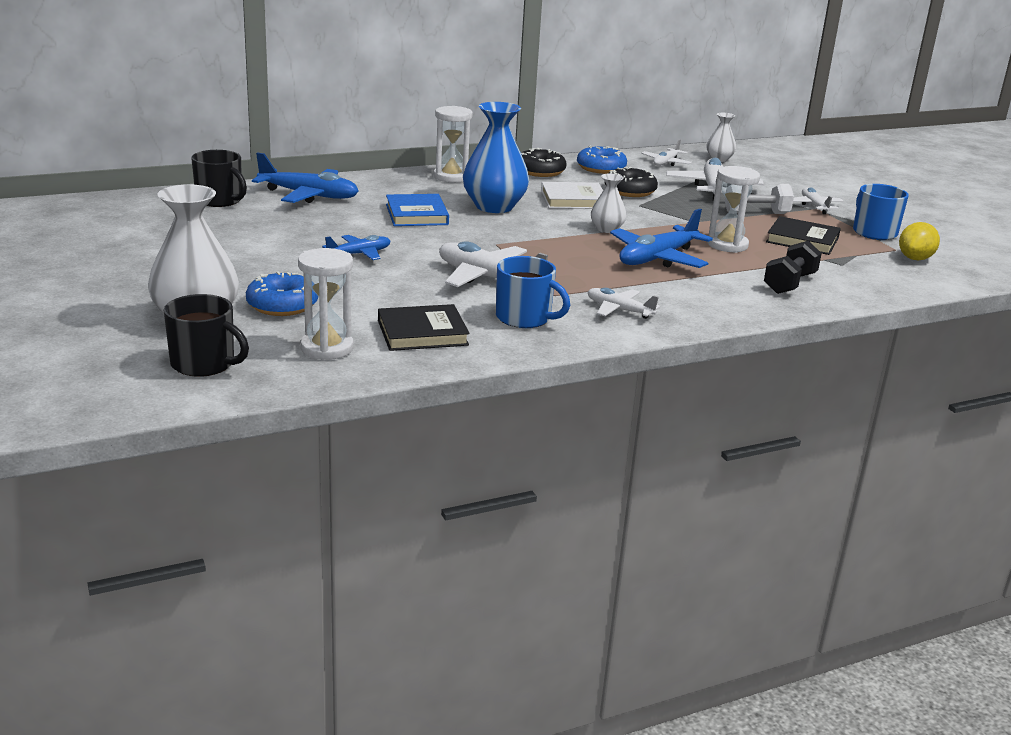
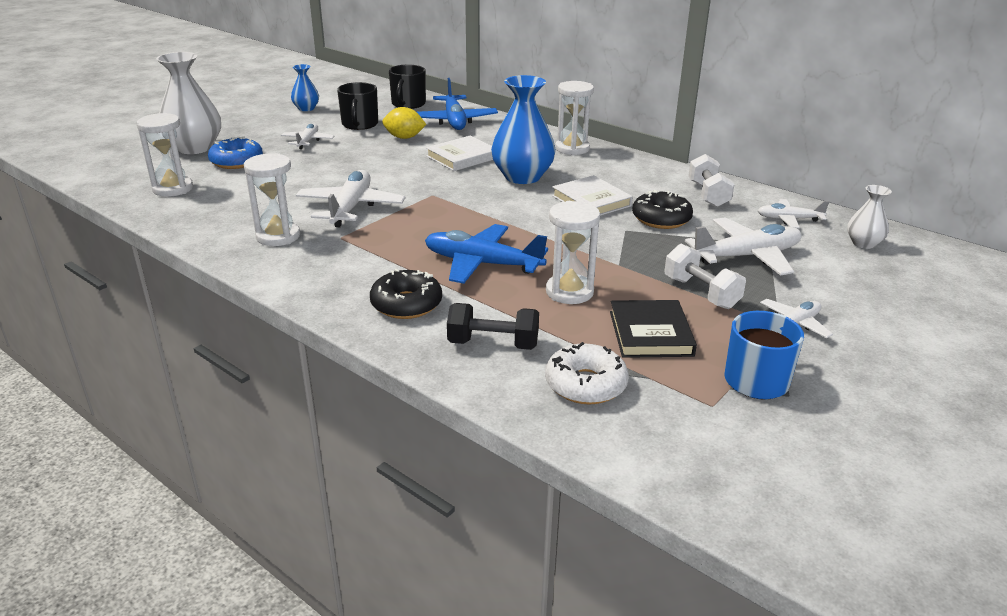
camera: 65 degrees right, 5 degrees up
(146, 244) = (306, 108): none -> blue vase
(204, 364) = (128, 166): black mug -> black mug (360, 124)
(359, 254) = (354, 159): blue plane -> none
(416, 214) = (462, 157): blue book -> white book
(422, 333) = (220, 209): black book -> none
(525, 318) = (278, 236): blue mug -> white hourglass
(540, 171) = (648, 174): black donut -> black donut (406, 304)
(601, 168) = (708, 195): blue donut -> white dumbbell
(607, 229) = (531, 228): white vase -> none
(619, 310) = (330, 269): white plane -> white plane (308, 141)
(857, 272) = (585, 384): none -> white donut
(915, 258) = (696, 425): yellow lemon -> yellow lemon (404, 137)

